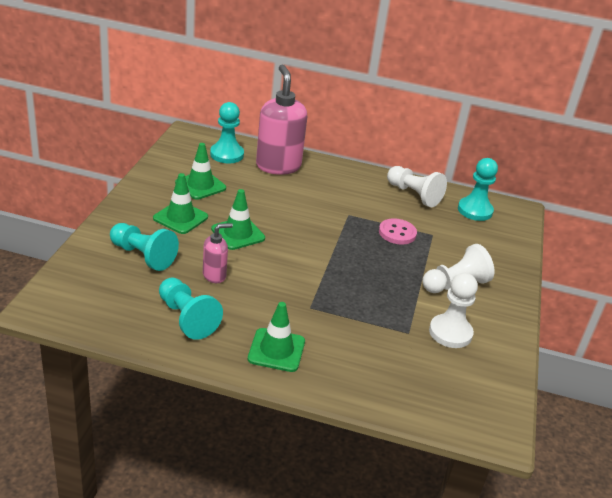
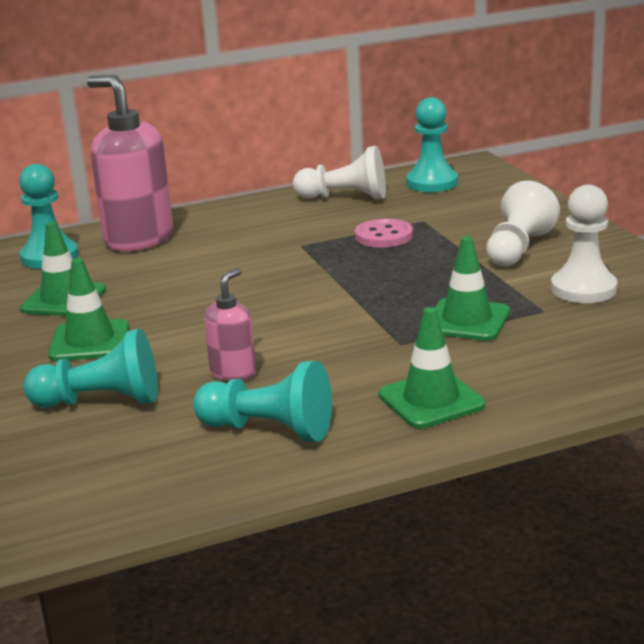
camera: 30 degrees left, 10 degrees down
(238, 234) = (195, 321): green traffic cone -> green traffic cone (467, 320)

